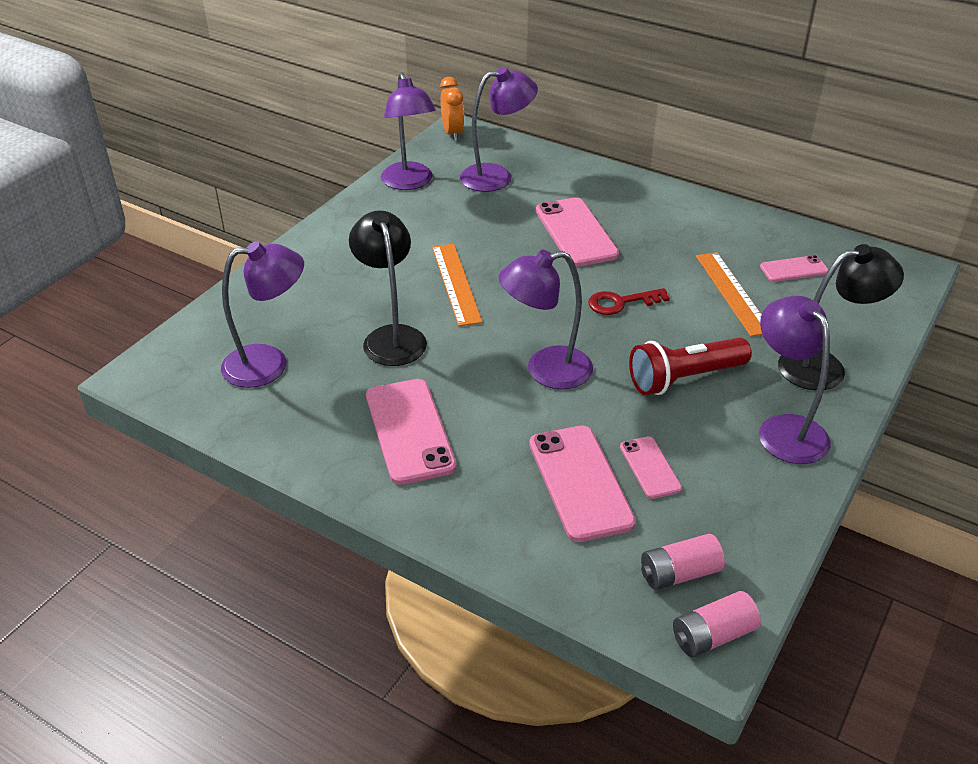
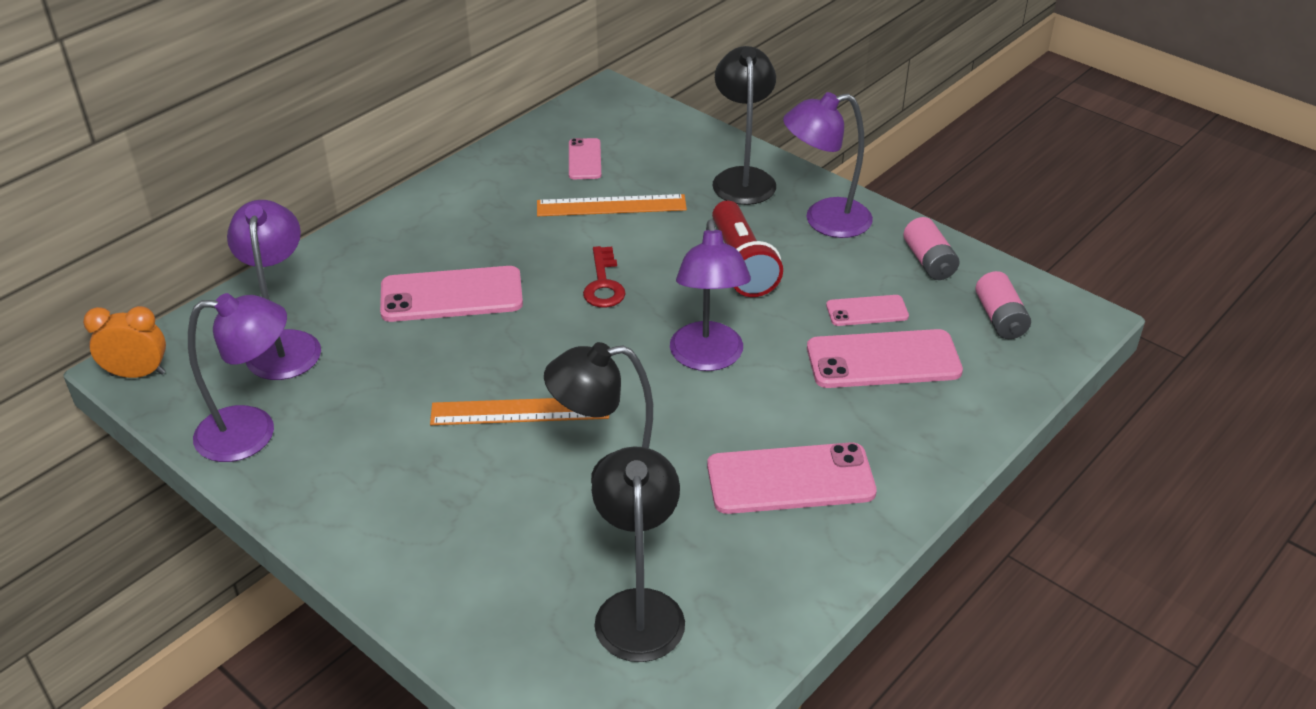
camera: 80 degrees left, 0 degrees up
(269, 364) = (638, 608): purple lamp -> black lamp
(712, 635) = (1067, 313): pink battery -> pink battery (929, 262)

